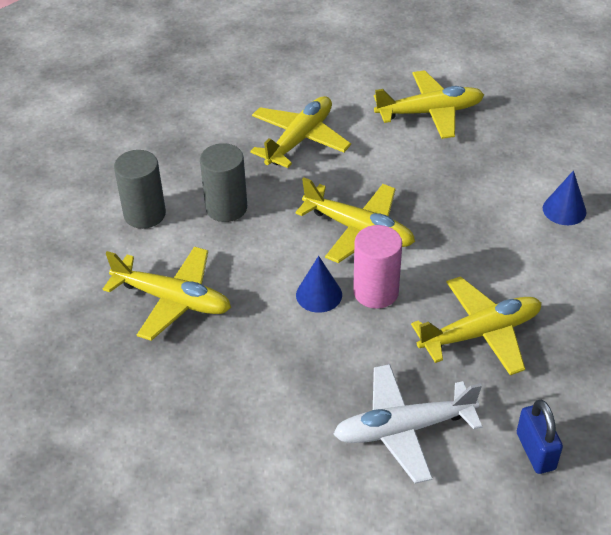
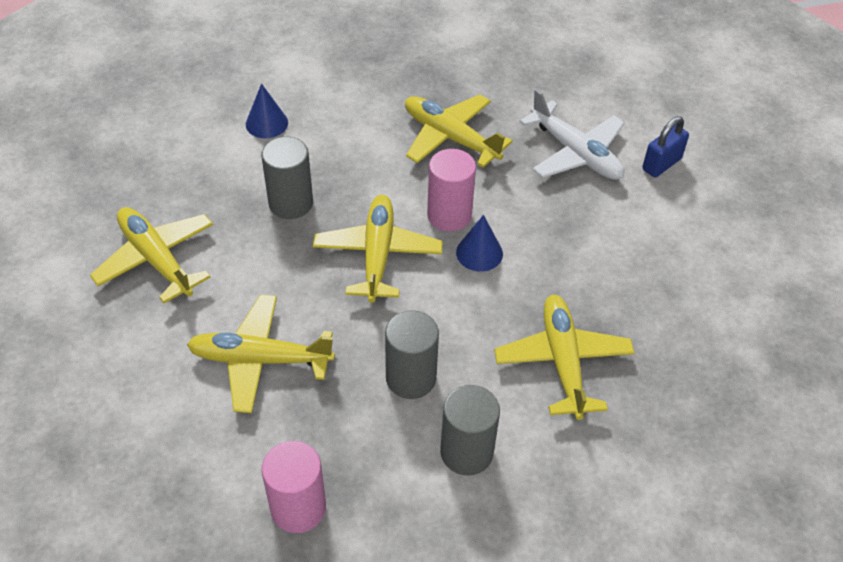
camera: 120 degrees left, 5 degrees up
(173, 126) = (298, 508): none -> pink cylinder
(450, 197) = (291, 203): none -> grey cylinder
(535, 451) = (539, 83): blue padlock -> blue padlock (661, 164)

